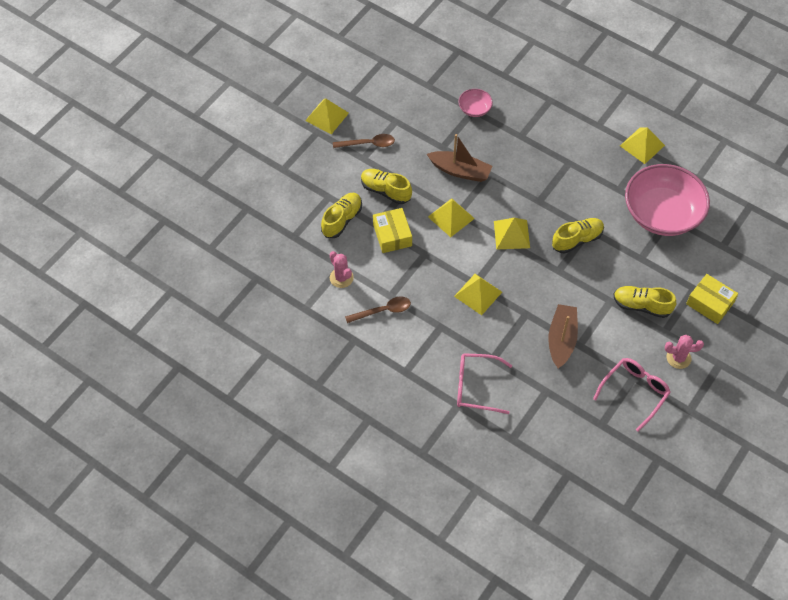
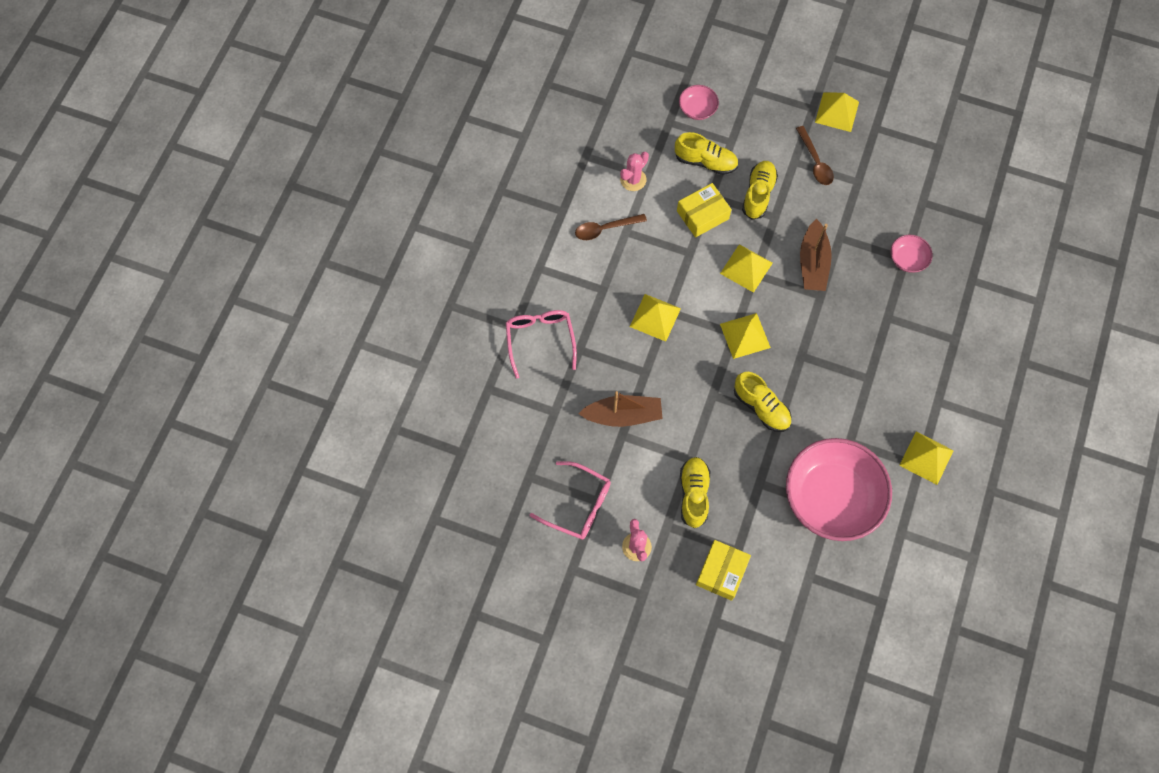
camera: 75 degrees right, 10 degrees up
(288, 212) = (697, 109): none -> pink bowl
(383, 311) = (605, 229): brown spoon -> brown spoon turned 105 degrees clockwise

